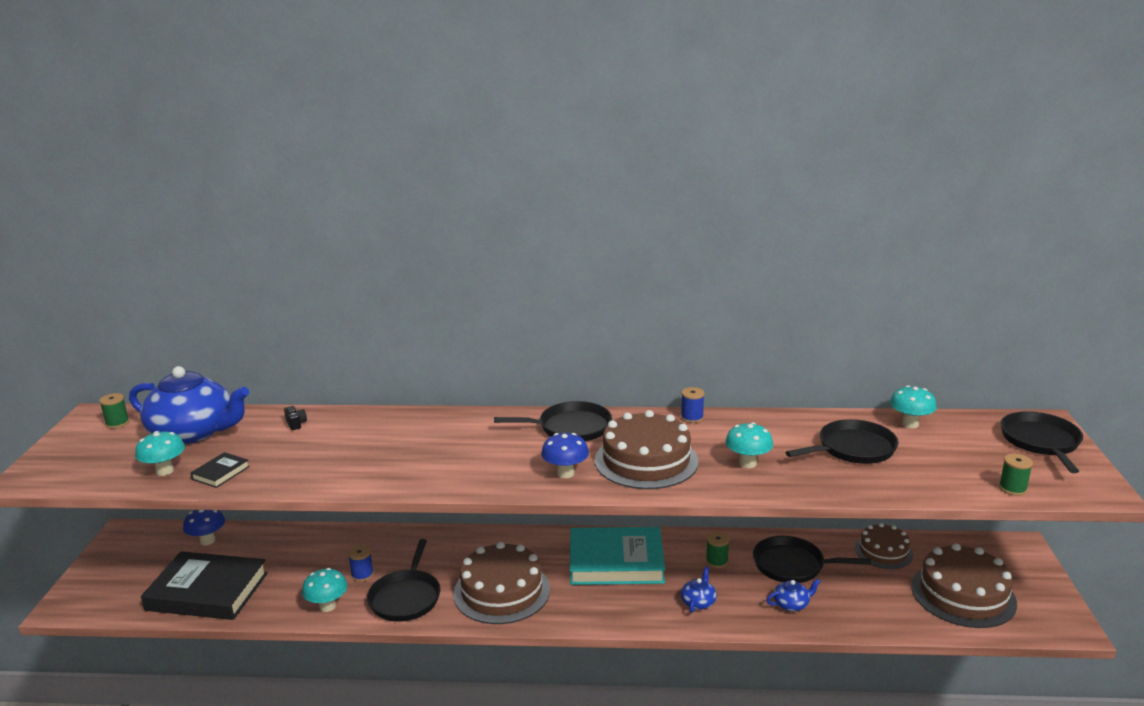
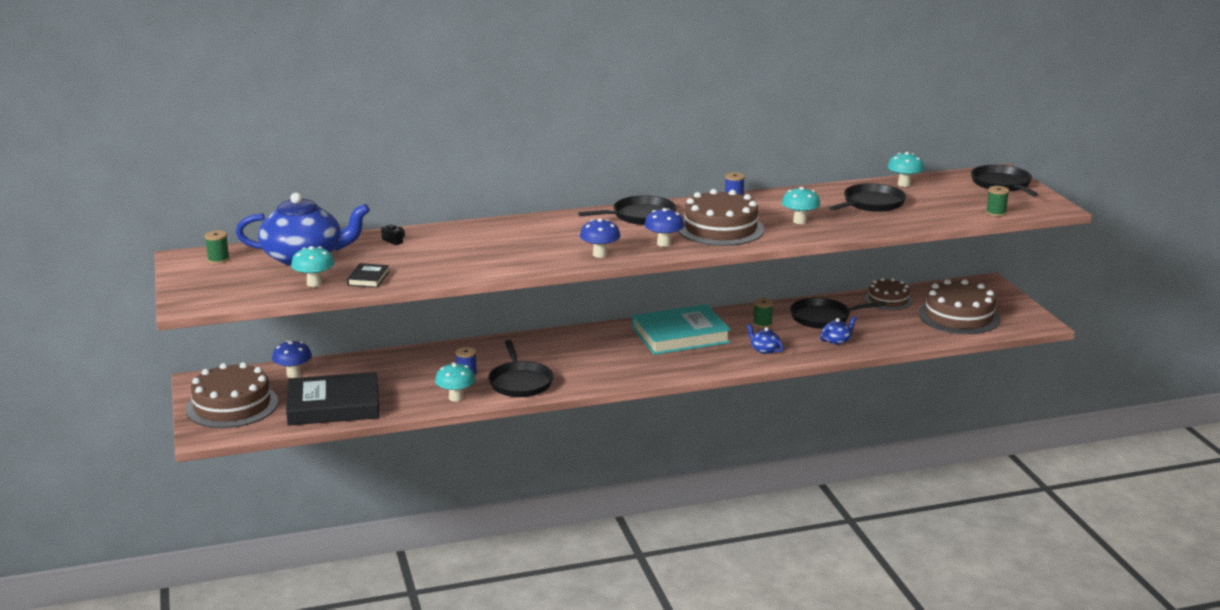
camera: 20 degrees left, 0 degrees up
(482, 478) = (600, 254): none -> blue mushroom
(501, 591) = (599, 367): brown cake -> brown cake (232, 405)
(698, 602) = (764, 350): blue teapot -> blue teapot turned 45 degrees counterclockwise

